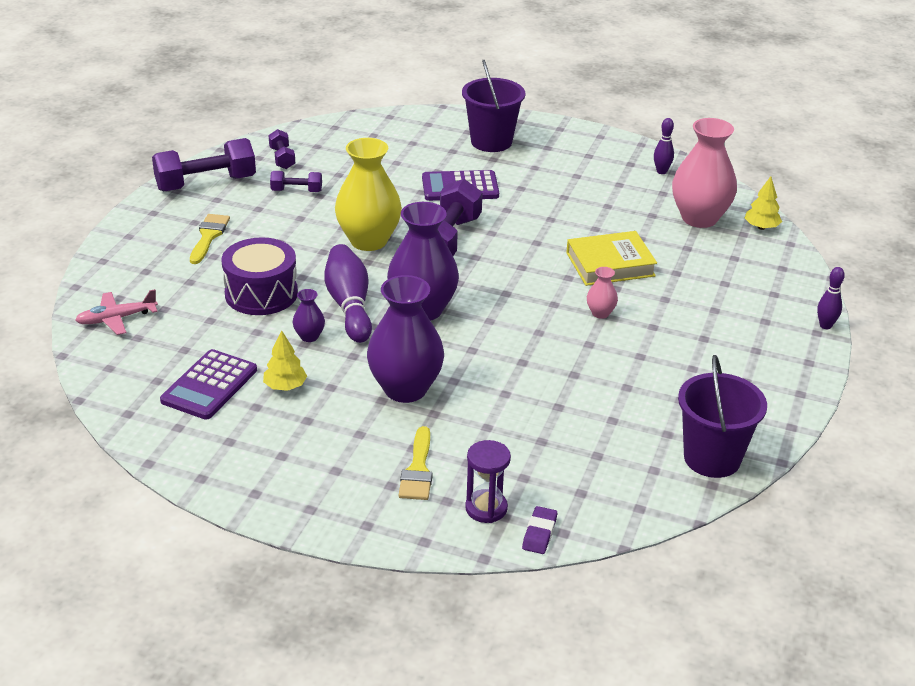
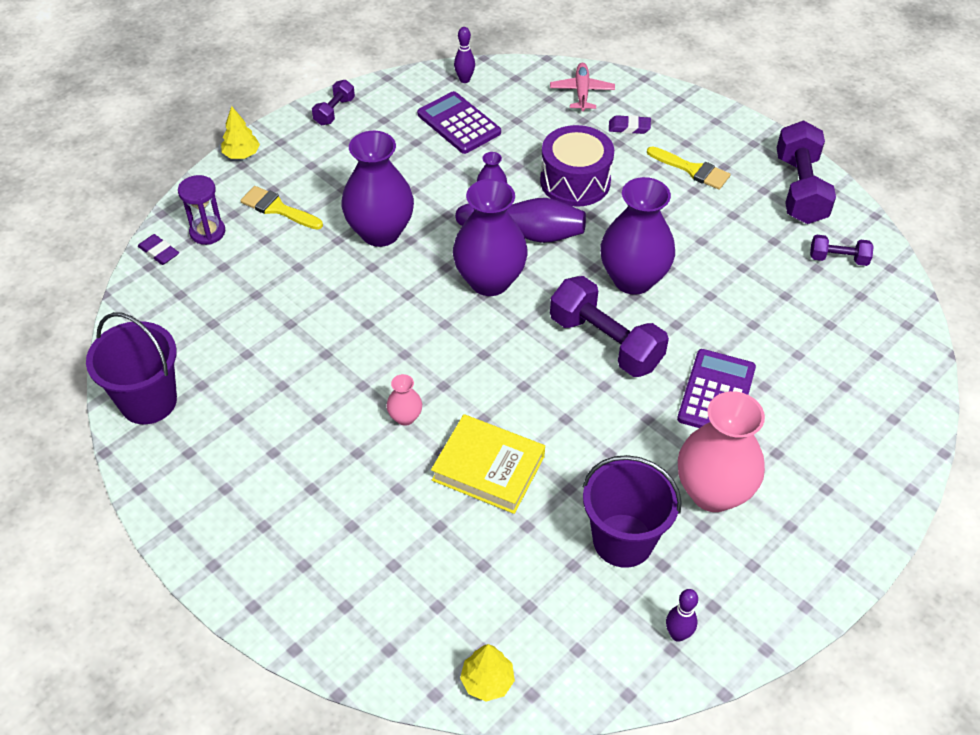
camera: 115 degrees right, 15 degrees up
(162, 280) = (629, 127): none -> purple eraser
(285, 386) = (430, 163): yellow tree -> yellow tree (242, 154)
(296, 191) = (759, 252): purple dumbbell -> purple dumbbell (334, 111)
(368, 241) = (633, 279): yellow vase -> purple vase
(491, 142) = (824, 468): purple bucket -> purple bucket (623, 540)
(610, 264) = (488, 468): yellow book -> yellow book turned 75 degrees counterclockwise
(699, 218) = (541, 616): pink vase -> pink vase (713, 492)
(825, 326) = (257, 623): purple bowling pin -> purple bowling pin (464, 79)

